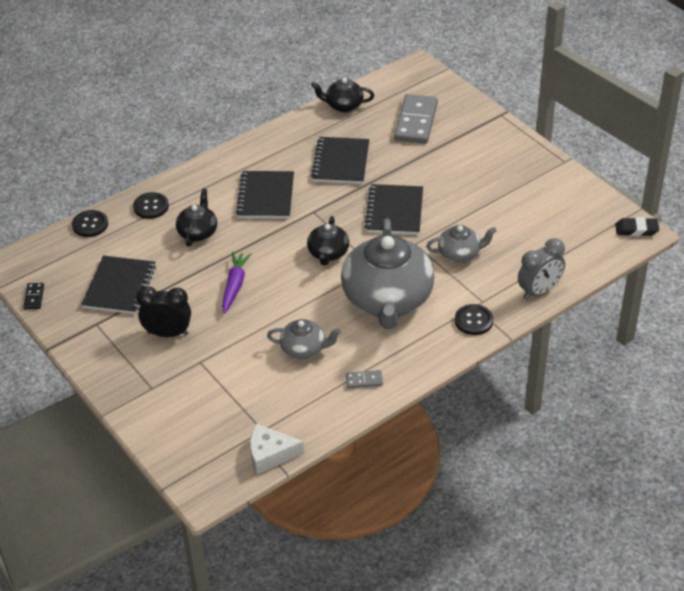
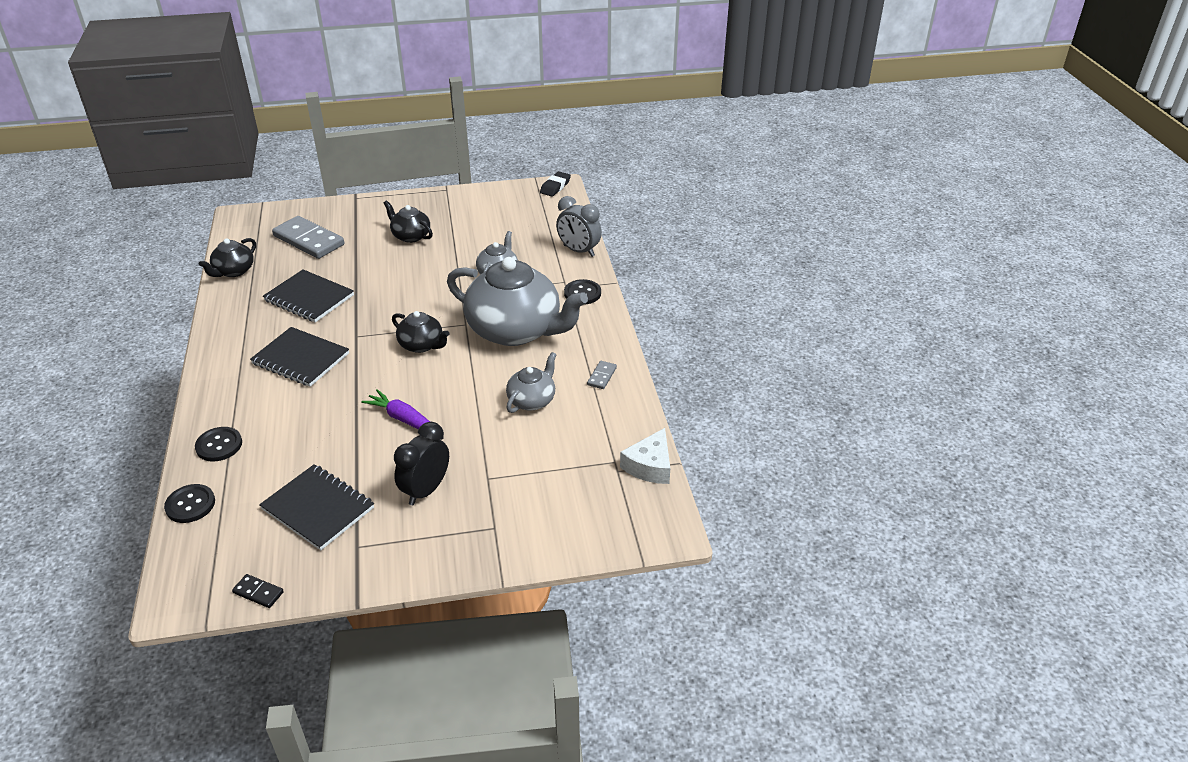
camera: 65 degrees left, 5 degrees down
(198, 232) = (299, 422): black teapot -> black teapot (410, 236)
(394, 211) = (409, 290): black notebook -> none
(539, 291) = (579, 251): grey clock -> grey clock turned 135 degrees clockwise

